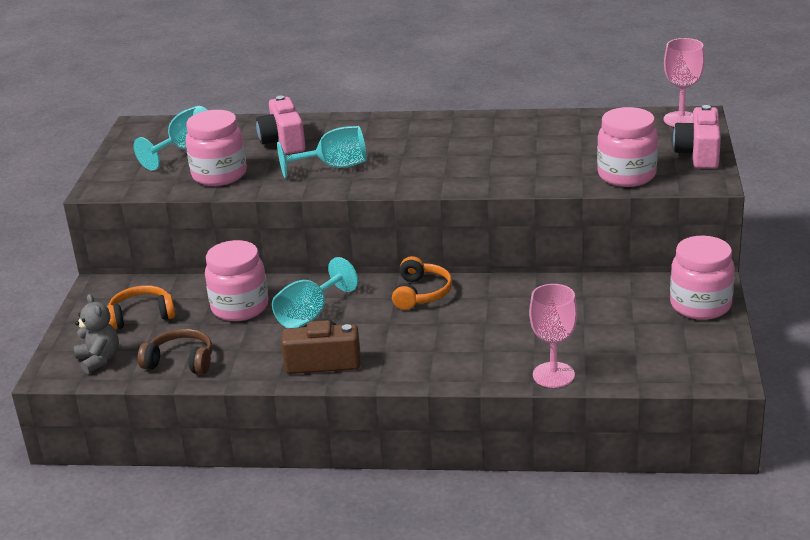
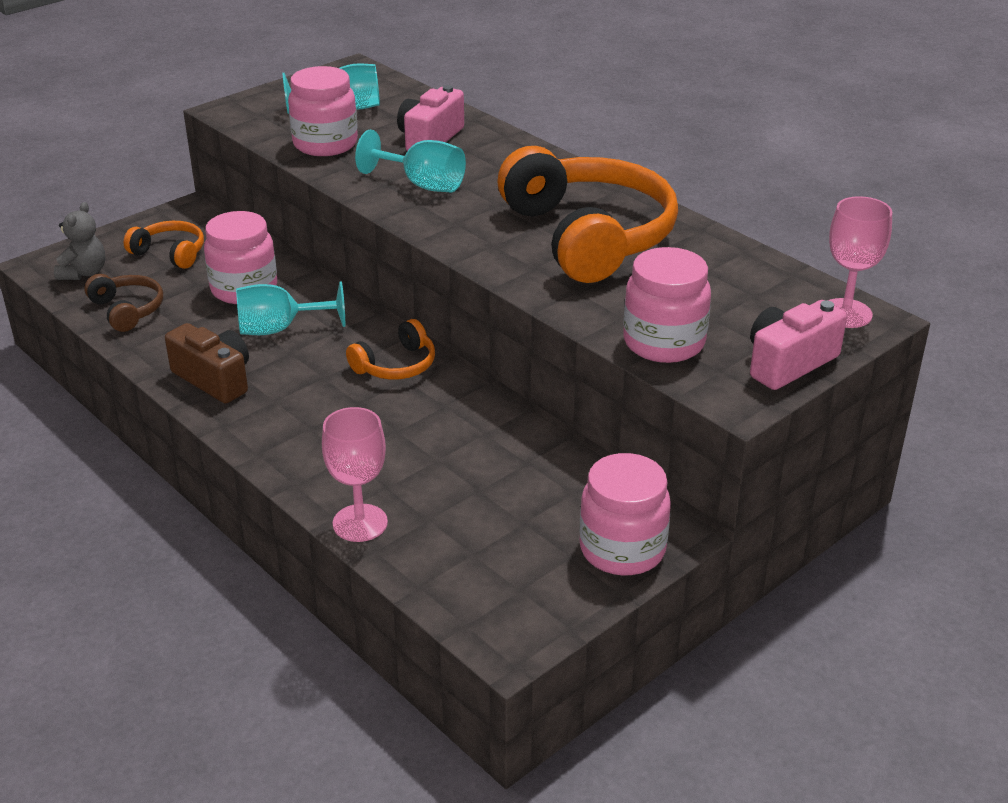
camera: 40 degrees right, 5 degrees up
(486, 146) = (588, 236): none -> orange headphones

